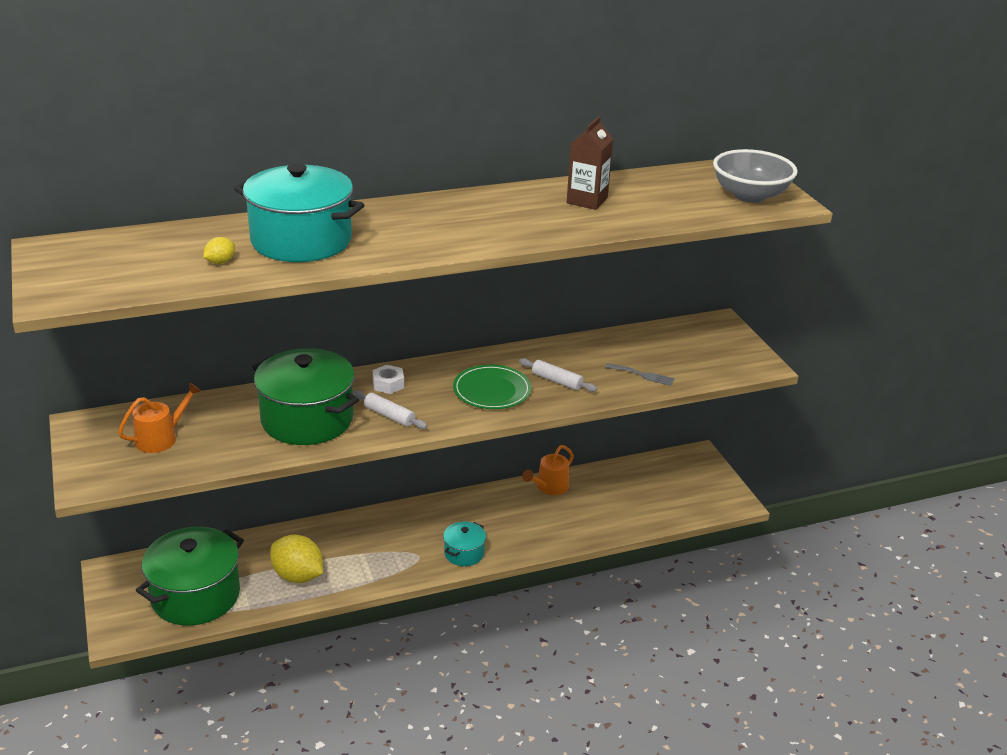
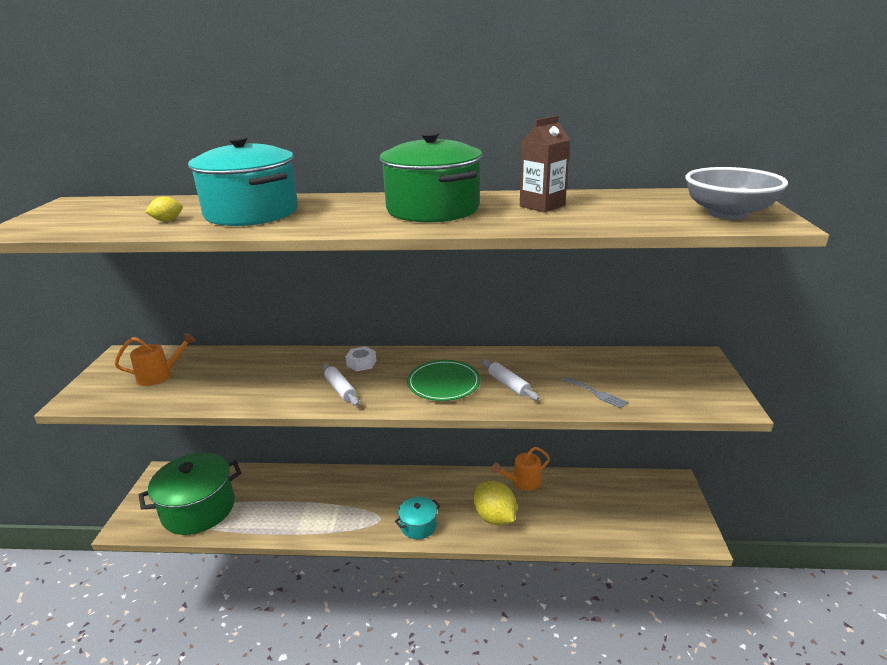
camera: 25 degrees right, 5 degrees down
(298, 576) = (279, 512): yellow lemon -> yellow lemon (494, 517)
(307, 419) = (274, 380): green pot -> green pot (432, 209)

